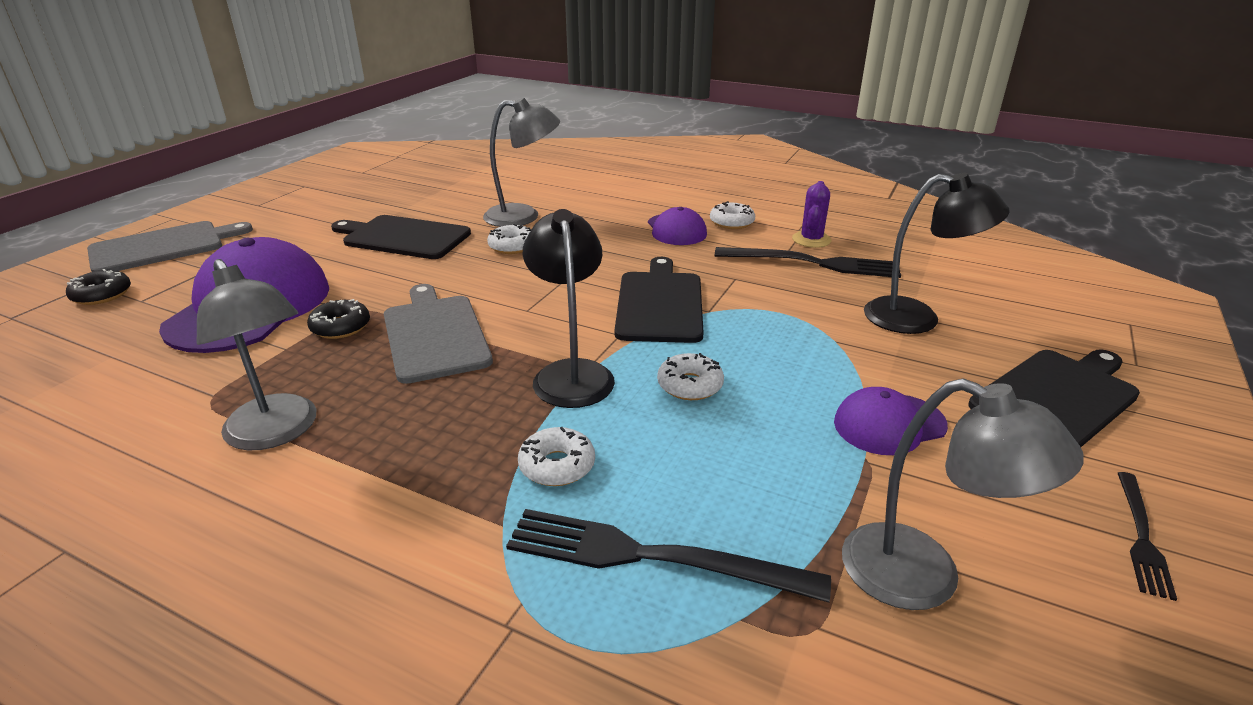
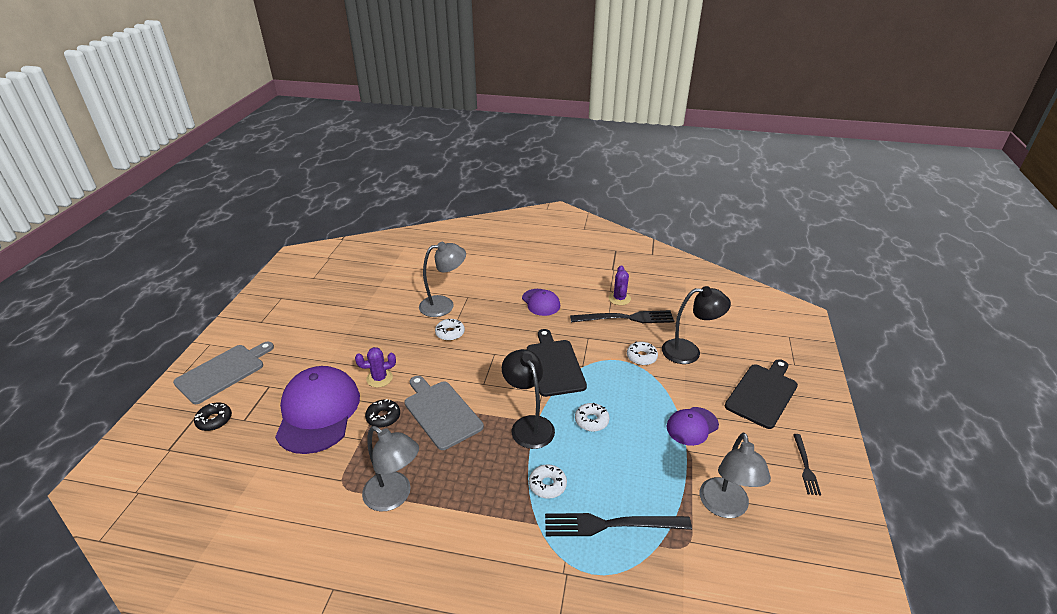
camera: 15 degrees left, 5 degrees up
(370, 282) = (379, 378): none -> purple cactus
(403, 237) = (378, 336): black cutting board -> none
(731, 222) = (570, 290): white donut -> white donut (641, 357)
(924, 577) = (725, 507): grey lamp -> grey lamp turned 75 degrees clockwise

